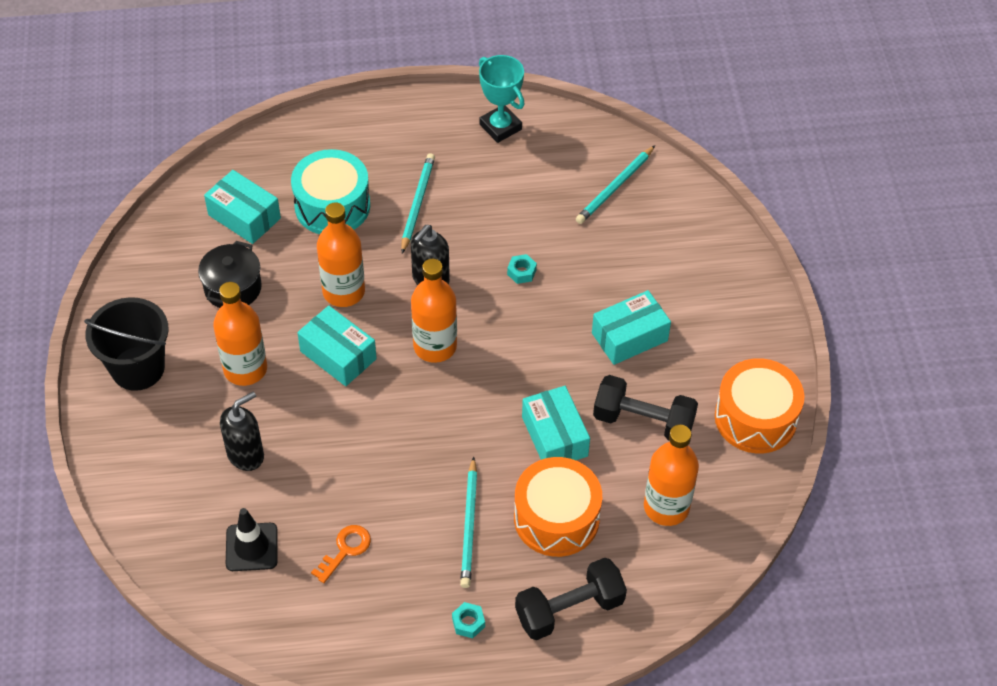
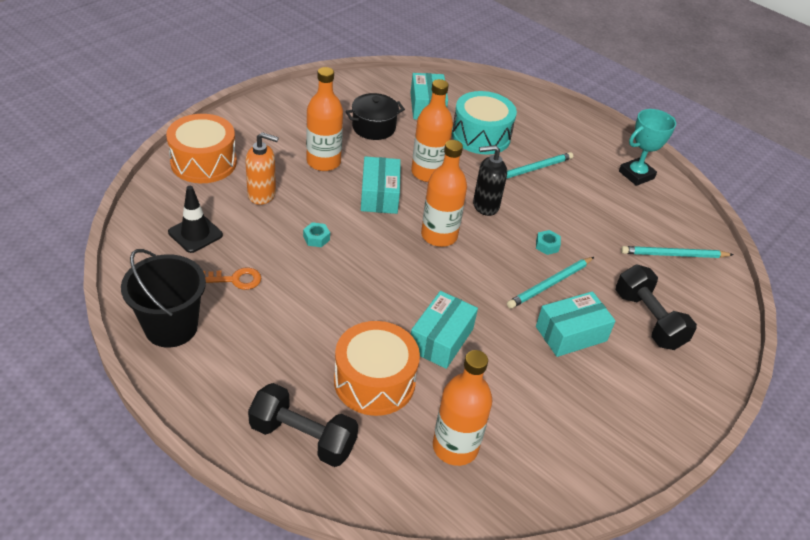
camera: 45 degrees right, 10 degrees down
(138, 368) = (275, 120): black bucket -> black bucket (171, 327)
(246, 455) = (262, 195): black soap dispenser -> orange soap dispenser
(468, 623) = (236, 381): turquoise nut -> turquoise nut (316, 238)
(469, 525) = (318, 334): turquoise pencil -> turquoise pencil (550, 284)
(500, 127) = (636, 175): turquoise trophy -> turquoise trophy turned 45 degrees clockwise
(629, 337) = (571, 333): turquoise box -> turquoise box turned 45 degrees counterclockwise
(643, 421) = (512, 385): black dumbbell -> black dumbbell (648, 320)
(755, 418) = (599, 459): orange drum -> orange drum (203, 162)

